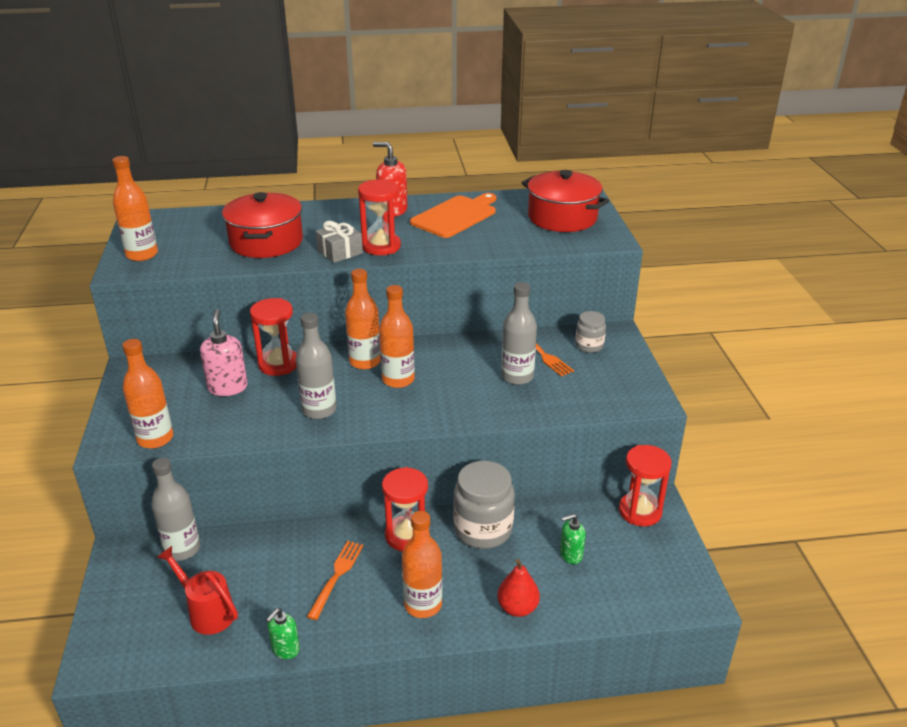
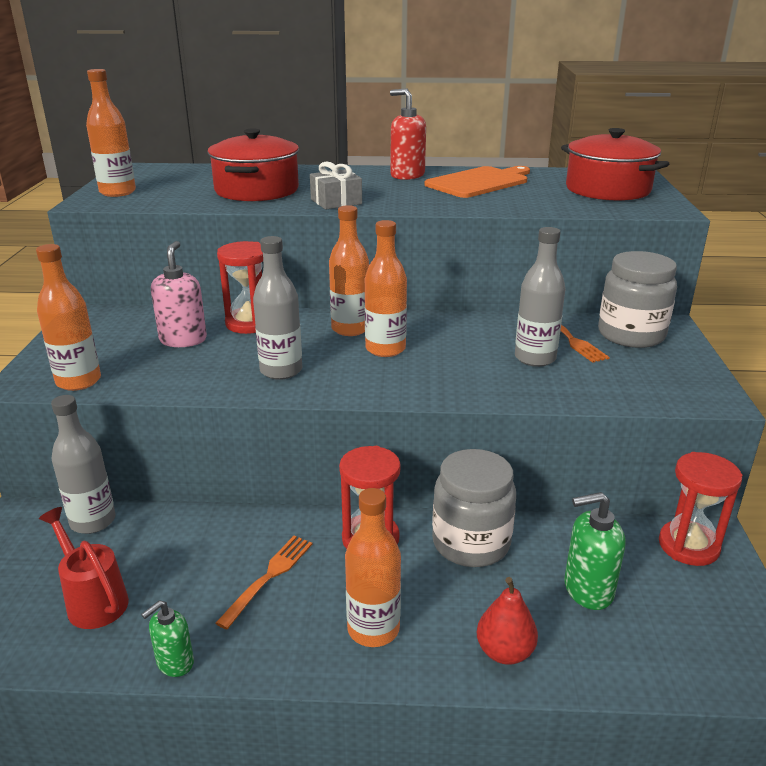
camera: 10 degrees right, 5 degrees down
(381, 246) = (385, 200): red hourglass -> none
(570, 555) = (587, 590): green soap dispenser -> green soap dispenser, size x1.55
(589, 346) = (631, 335): grey jar -> grey jar, size x1.85

